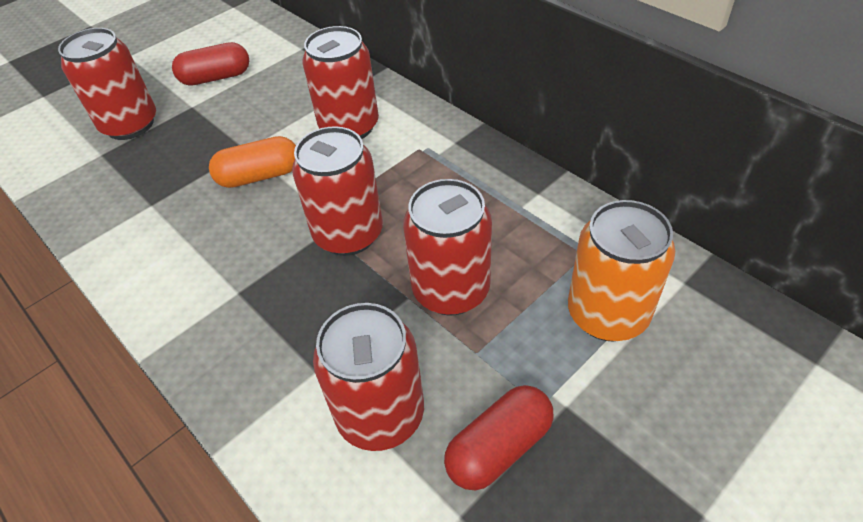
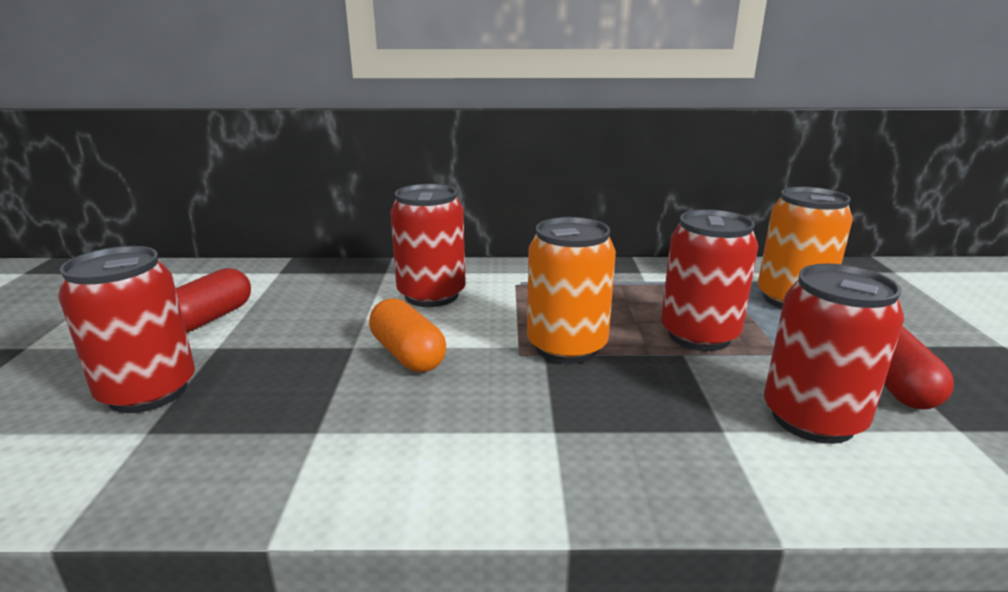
camera: 50 degrees left, 25 degrees down
(259, 176) = (408, 354): orange capsule -> orange capsule turned 60 degrees counterclockwise
(348, 234) = (566, 347): red can -> orange can

